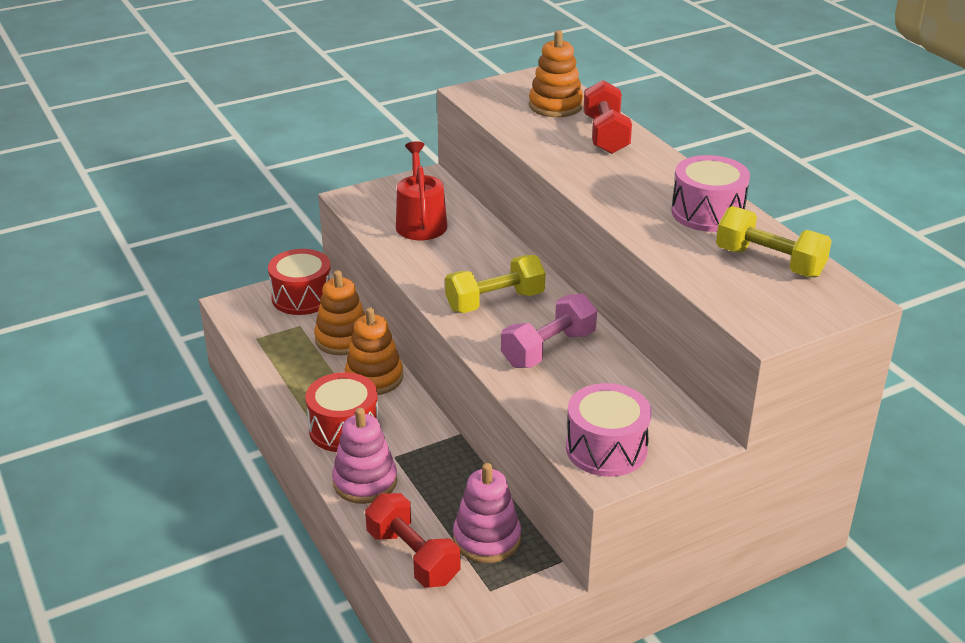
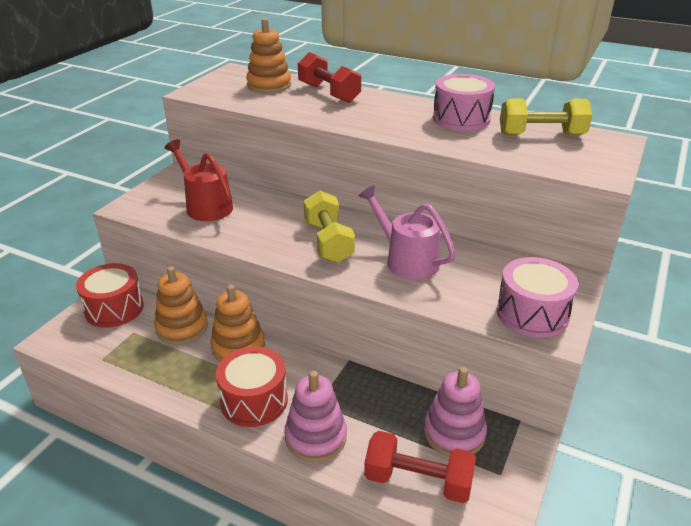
camera: 35 degrees left, 0 degrees up
(495, 302) = (328, 242): yellow dumbbell -> yellow dumbbell turned 45 degrees counterclockwise
(548, 349) = (406, 260): pink dumbbell -> pink watering can

